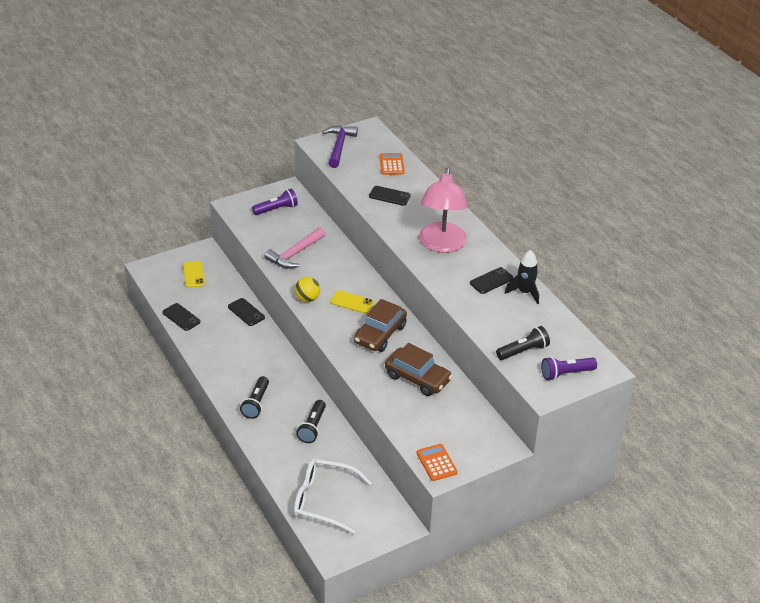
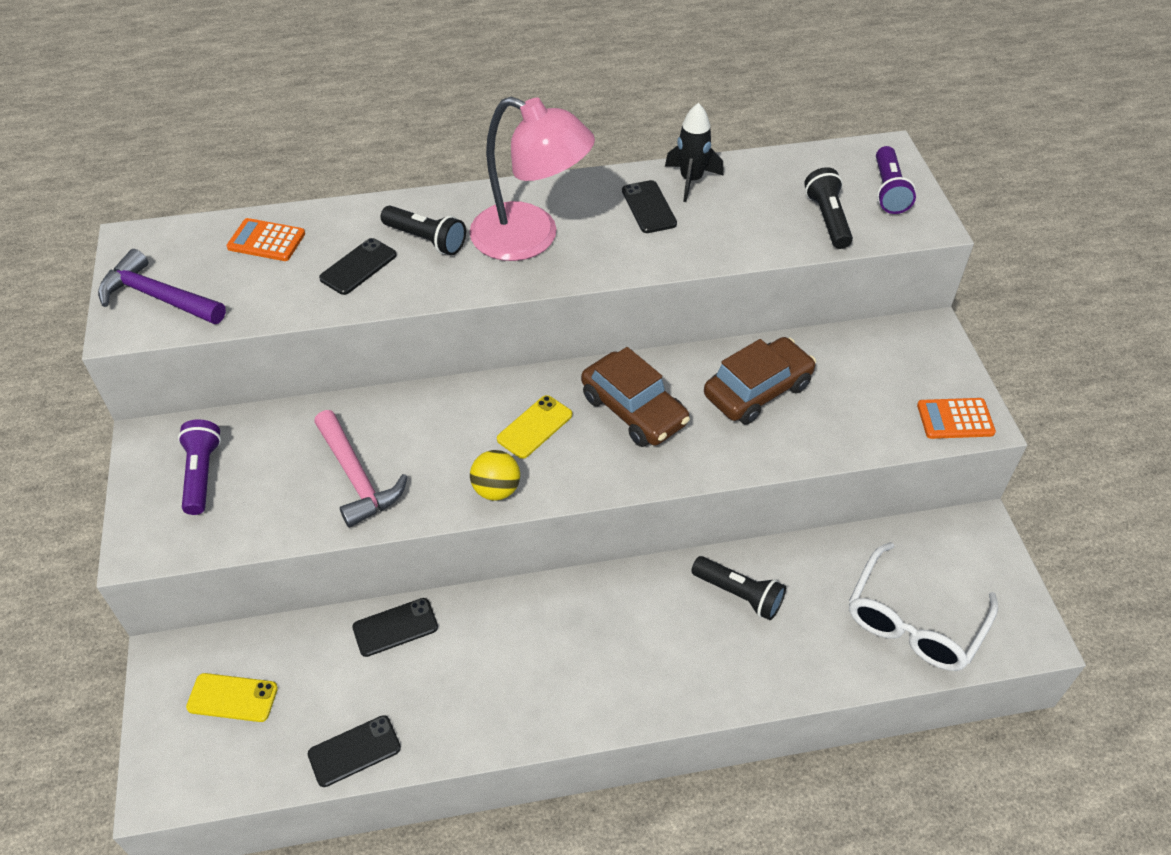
camera: 70 degrees left, 10 degrees up
(256, 403) = (653, 669): black flashlight -> black flashlight (426, 240)

